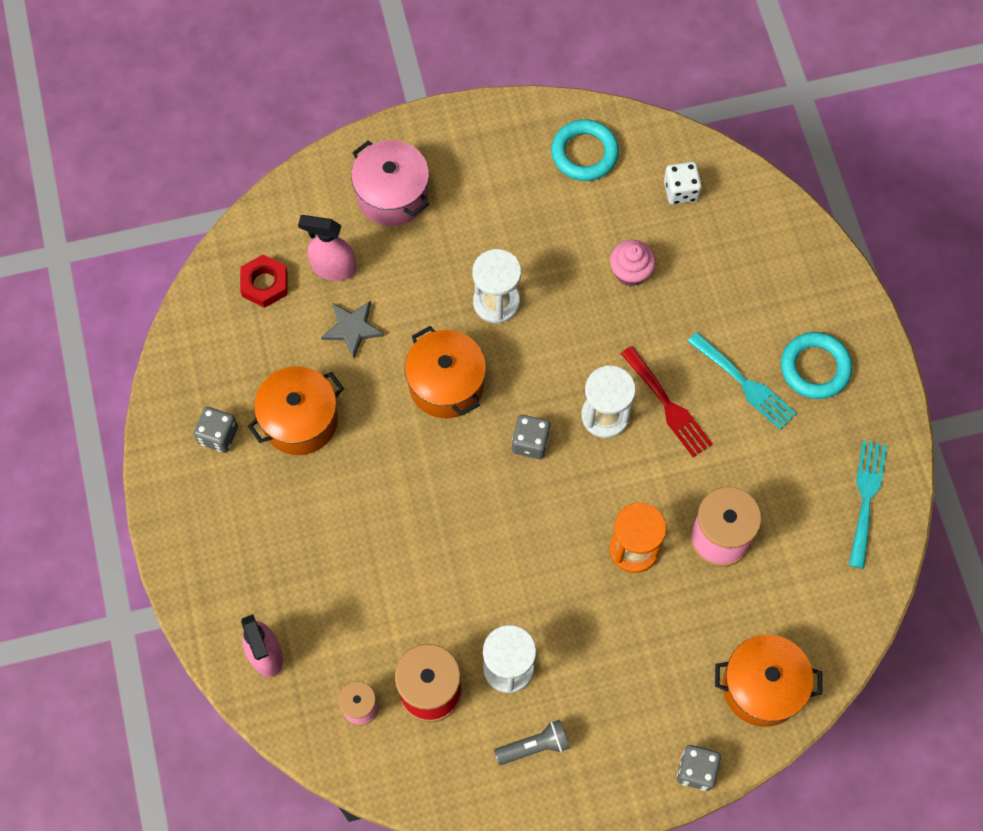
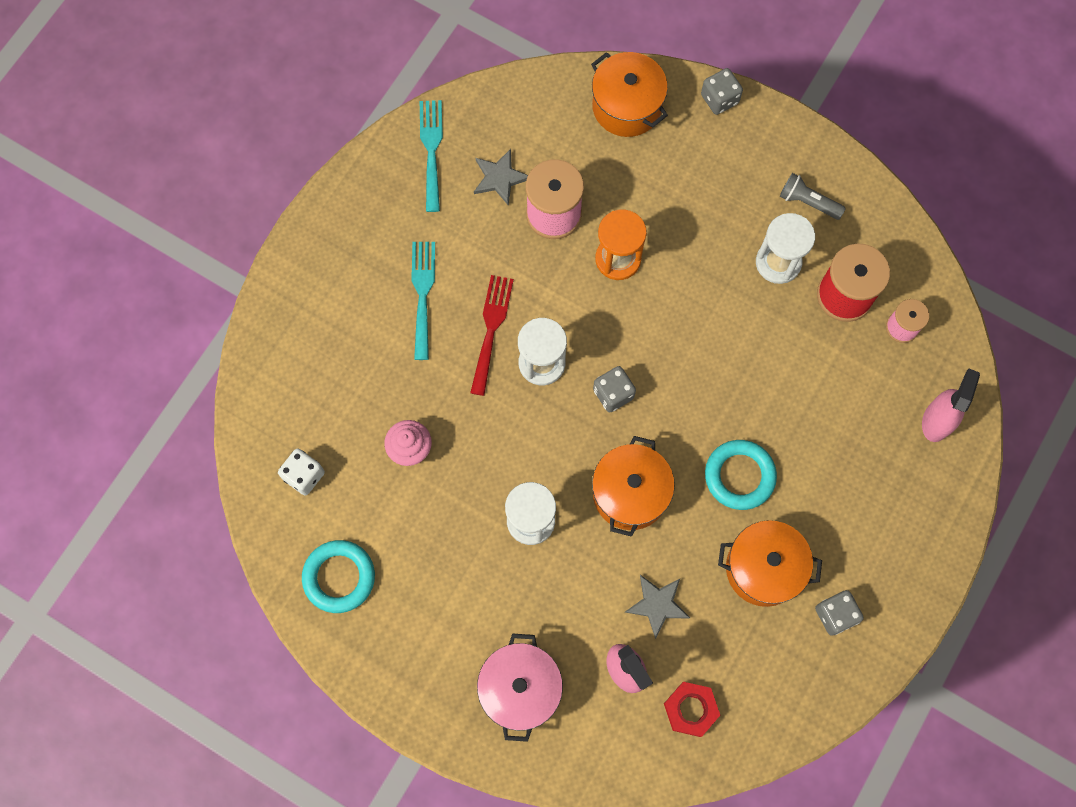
camera: 135 degrees left, 5 degrees up
(791, 526) = (500, 178): none -> grey star
(815, 368) = (364, 259): turquoise ring -> turquoise ring (739, 476)
(866, 498) = (431, 150): turquoise fork -> turquoise fork turned 120 degrees clockwise

